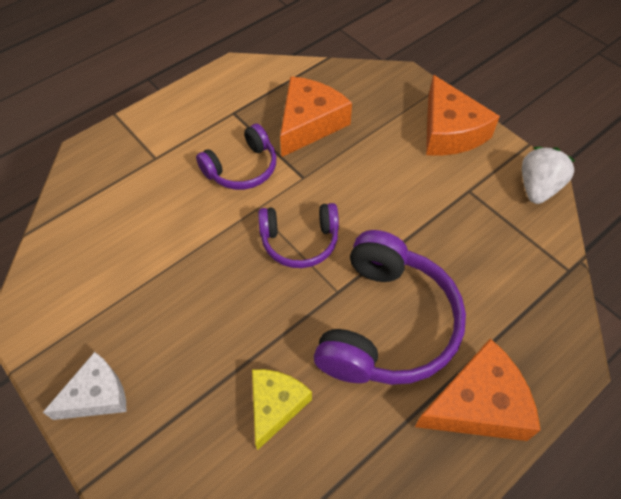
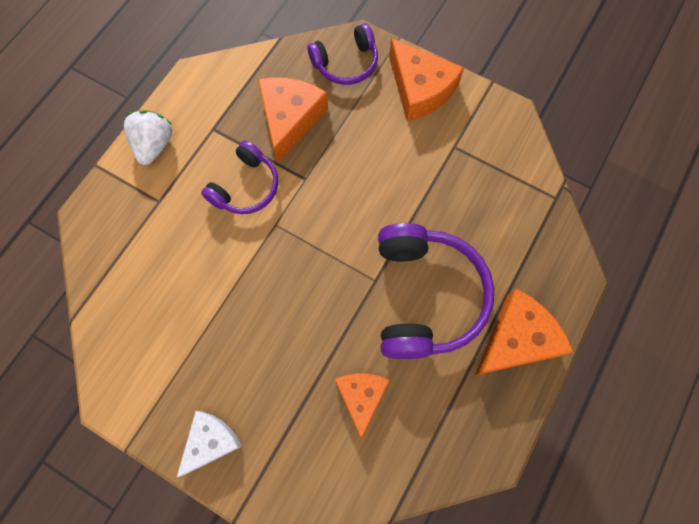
camera: 20 degrees left, 15 degrees up
(275, 405) = (361, 397): yellow cheese -> orange cheese
(299, 241) = (326, 244): purple headphones -> purple headphones (346, 63)
(537, 188) = (511, 126): white strawberry -> white strawberry (154, 145)

